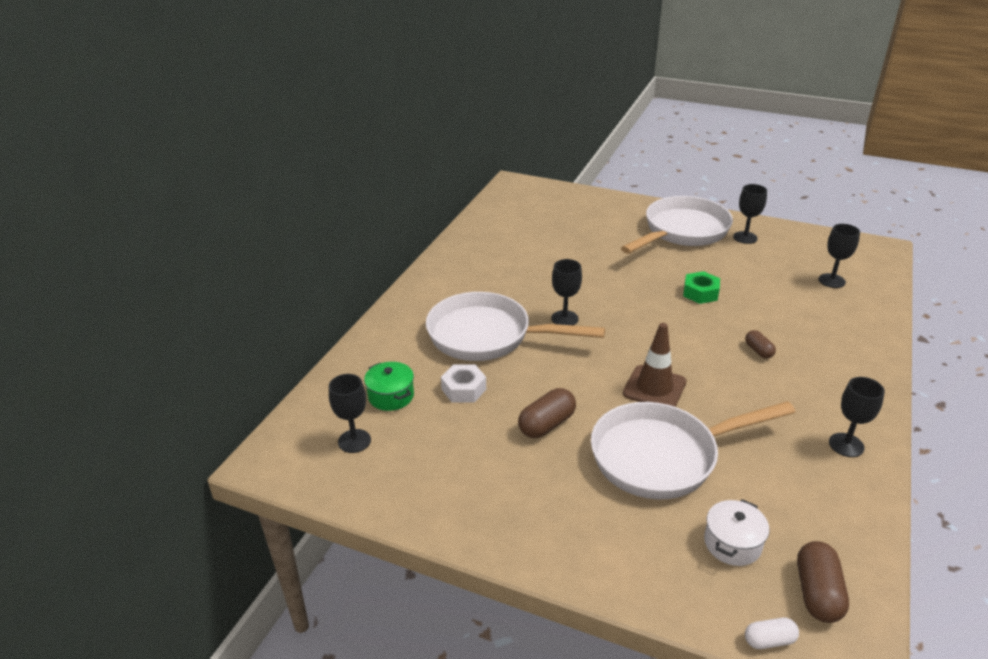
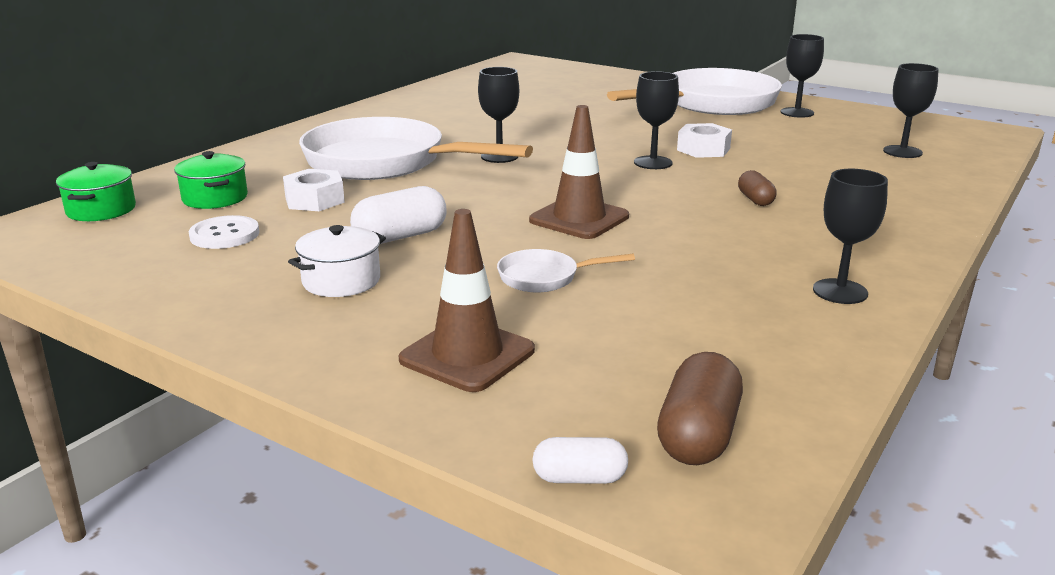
camera: 10 degrees right, 10 degrees down
(317, 421) = (101, 210): none -> green pot
(354, 441) = (131, 229): black goblet -> black goblet (653, 163)
(425, 439) = (224, 235): none -> white button
(546, 424) = (400, 236): brown capsule -> white capsule
(653, 542) = (467, 355): none -> brown traffic cone
(662, 456) = (544, 277): white pan -> white pan, size x0.42
(700, 293) = (703, 149): green nut -> white nut
(732, 543) = (591, 368): white pot -> white pot (341, 281)

